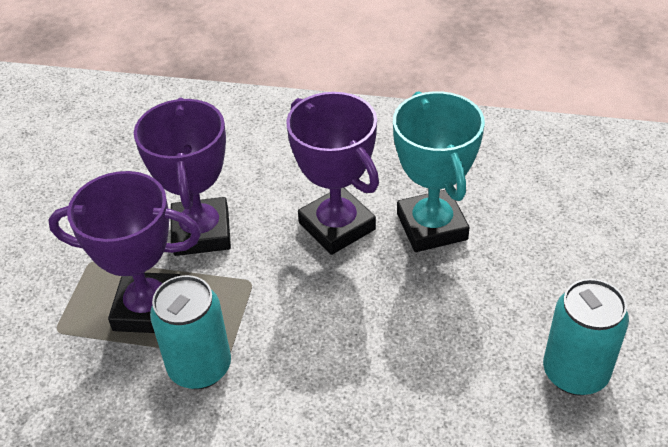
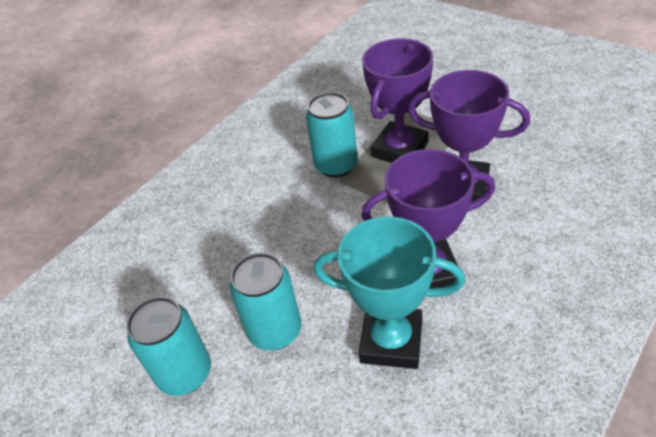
camera: 120 degrees right, 0 degrees up
(477, 318) = (275, 331): none -> turquoise can

